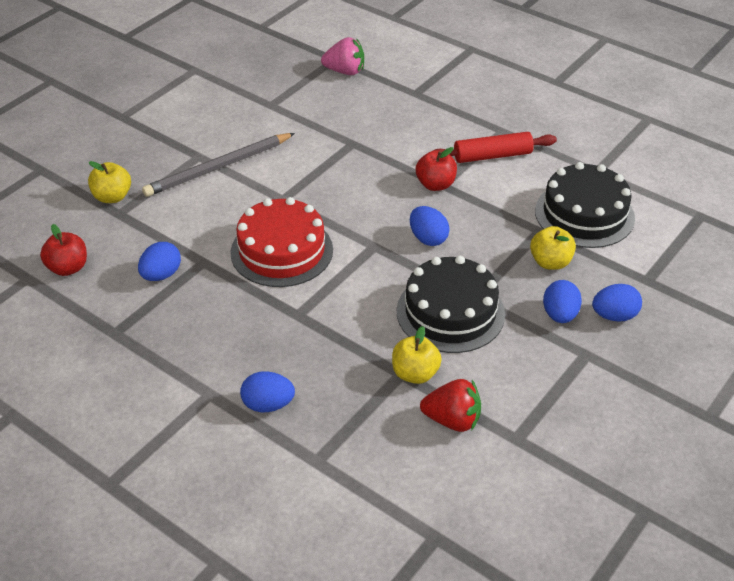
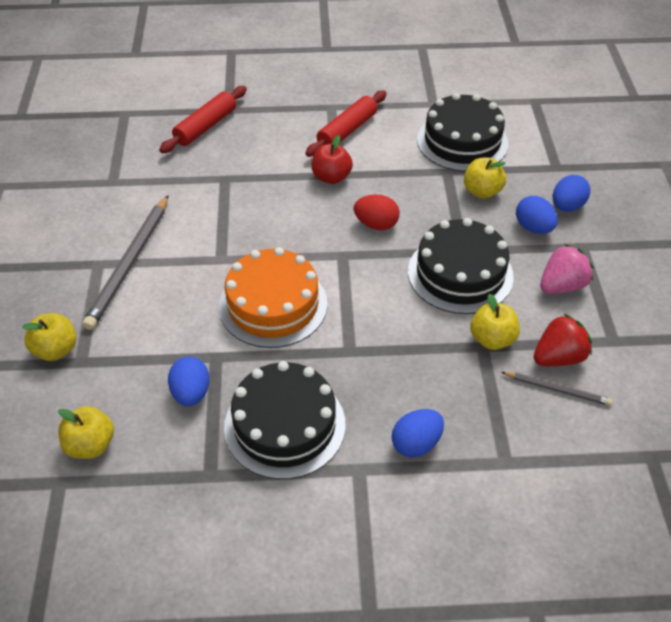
camera: 40 degrees left, 5 degrees up
(68, 268) = (91, 445): red apple -> yellow apple
(195, 334) = (285, 425): none -> black cake
(281, 251) = (273, 305): red cake -> orange cake
(345, 71) = (146, 120): pink strawberry -> pink strawberry (562, 286)
(383, 98) = (206, 127): none -> red rolling pin
(420, 441) = (557, 389): none -> grey pencil
(428, 238) = (376, 224): blue egg -> red egg

